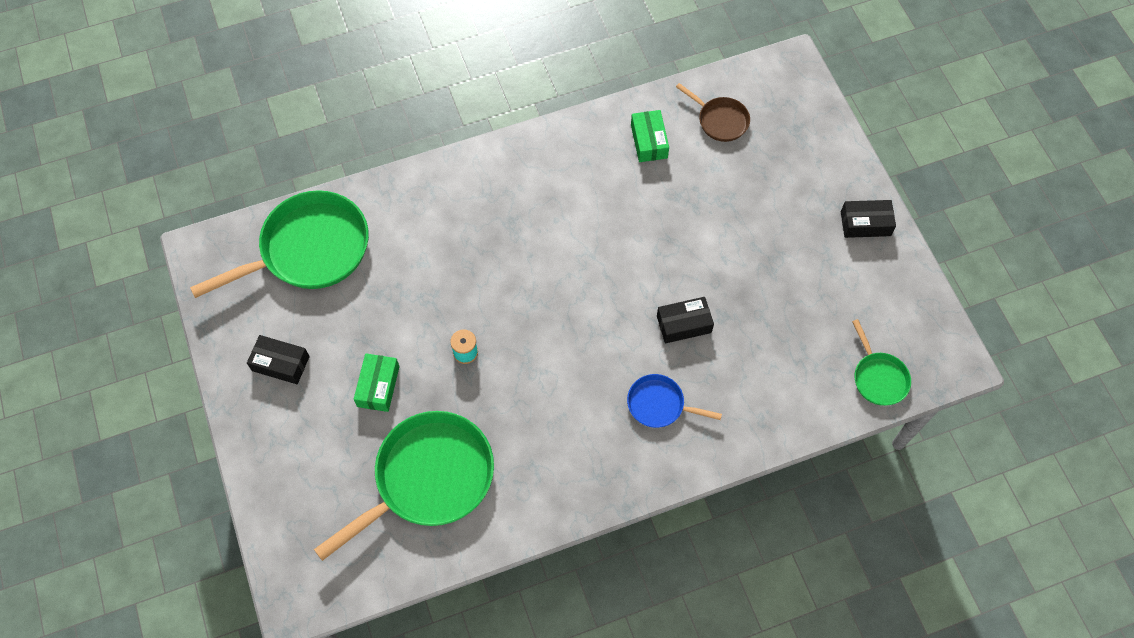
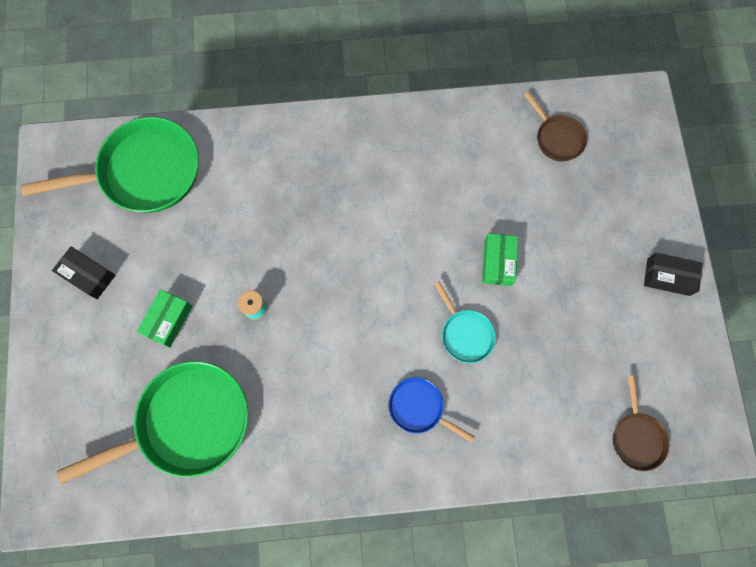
camera: 15 degrees right, 10 degrees up
(649, 141) = (483, 143): green box -> green box (498, 262)
(684, 324) = (465, 333): black box -> turquoise pan
(878, 377) = (636, 437): green pan -> brown pan

